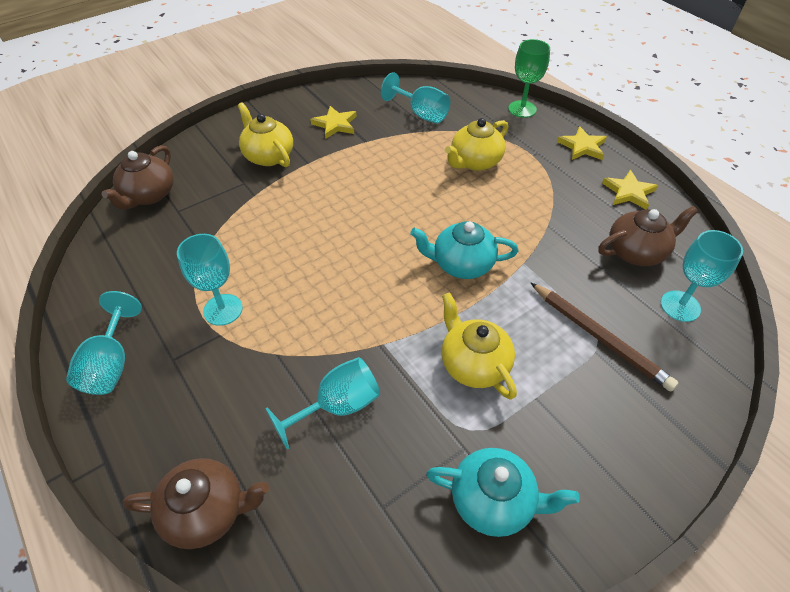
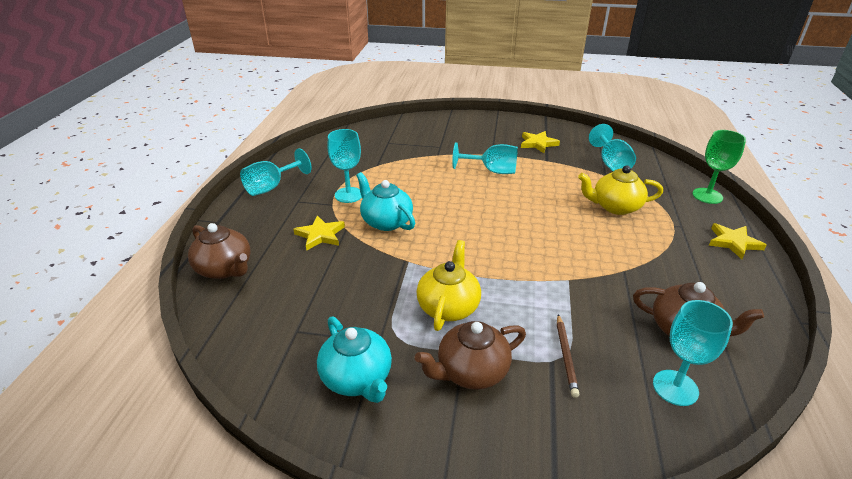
camera: 45 degrees right, 15 degrees down
(149, 195) = (383, 129): brown teapot -> brown teapot (471, 371)
(268, 156) = (472, 141): yellow teapot -> none
(337, 406) = (341, 271): turquoise goblet -> turquoise goblet (491, 171)
(461, 264) = (519, 254): turquoise teapot -> turquoise teapot (386, 221)
(600, 337) = (566, 356): brown pencil -> brown pencil, size x0.61
(628, 192) = (738, 292): yellow star -> yellow star (320, 235)

